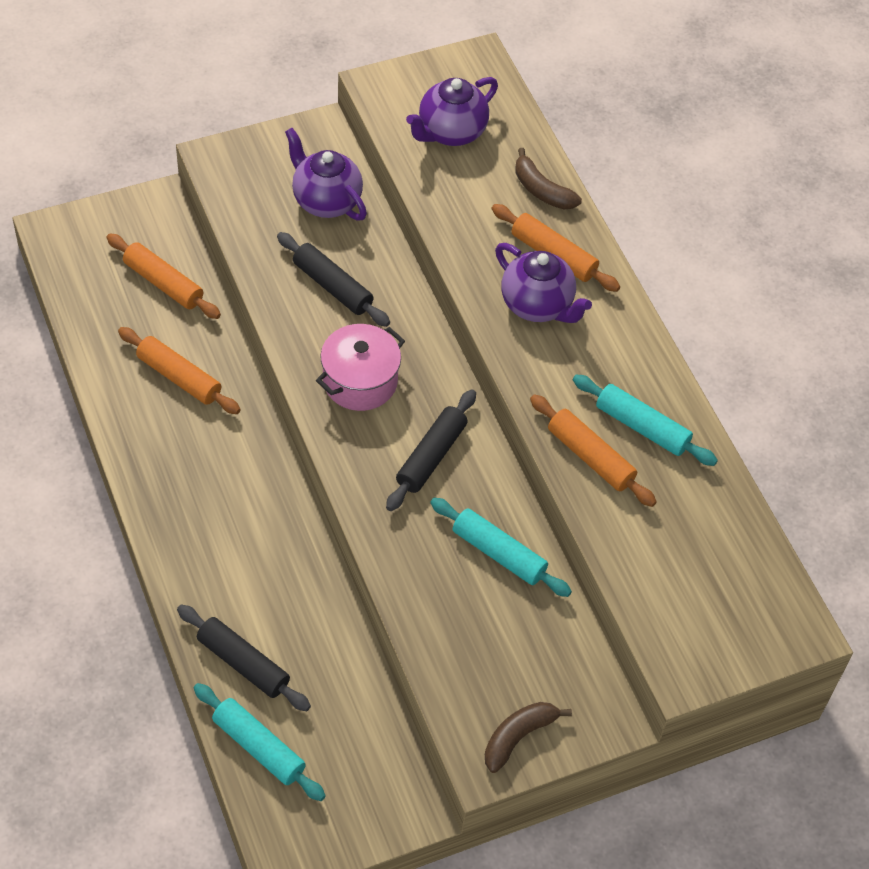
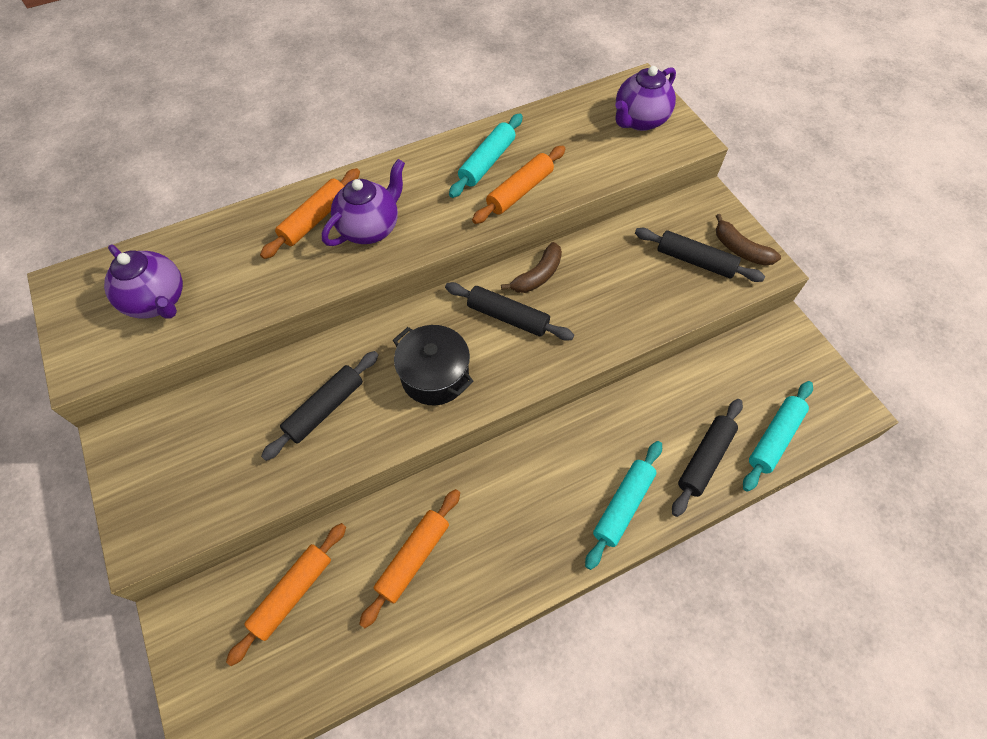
camera: 90 degrees left, 5 degrees up
(326, 201) = (215, 425): purple teapot -> purple teapot (639, 120)
(360, 381) = (435, 376): pink pot -> black pot
(498, 553) = (591, 267): turquoise rolling pin -> turquoise rolling pin (623, 506)
(502, 676) = (695, 261): none -> black rolling pin
(542, 190) = (239, 230): brown banana -> brown banana (537, 275)

